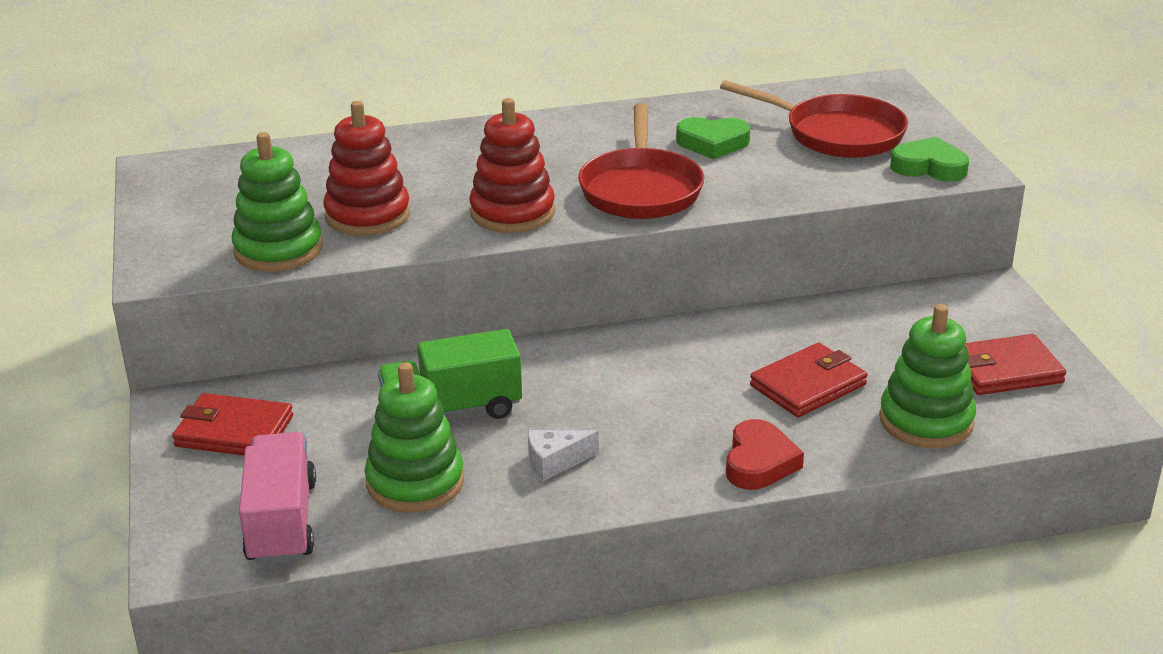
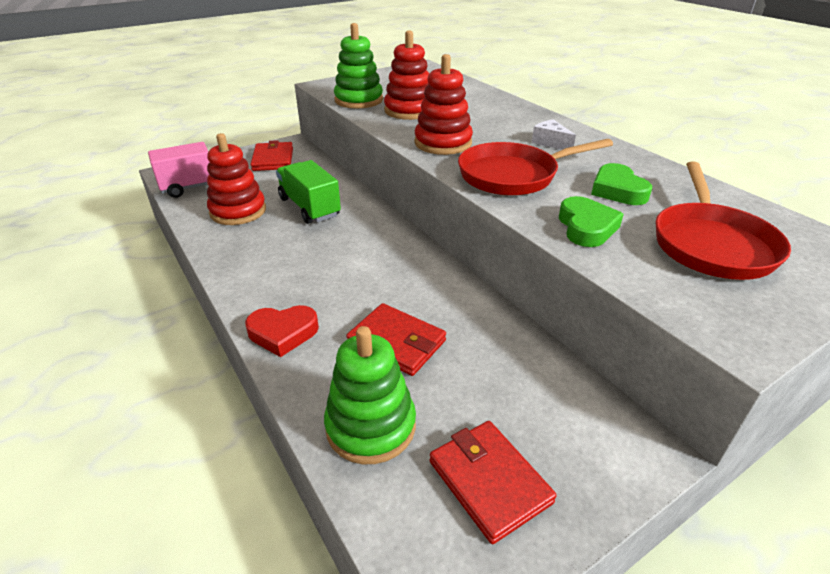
camera: 70 degrees right, 5 degrees up
(415, 482) = (238, 211): green stacking toy -> red stacking toy
(555, 462) = (265, 249): white cheese -> white cheese (550, 143)
(929, 167) = (711, 308): green heart -> green heart (586, 227)

